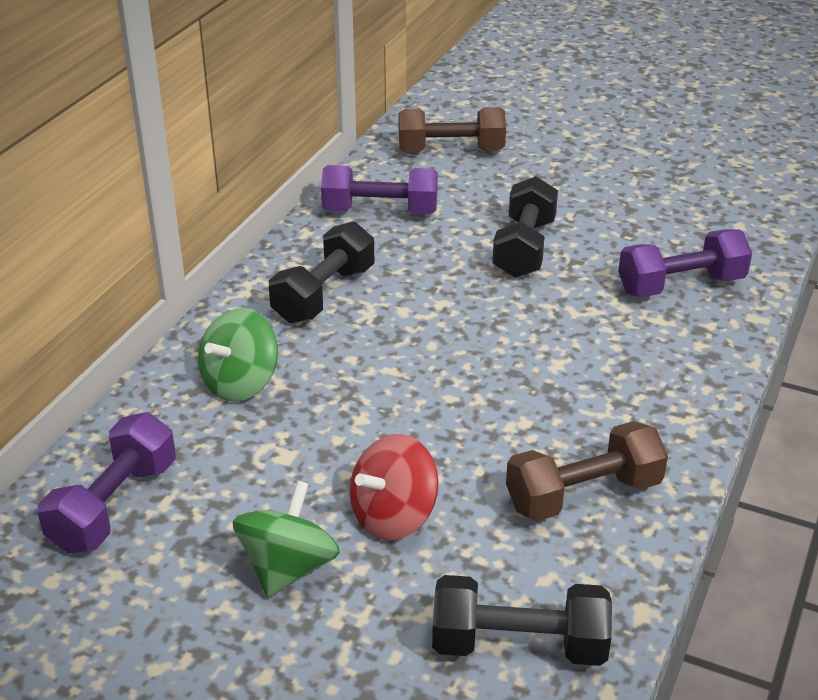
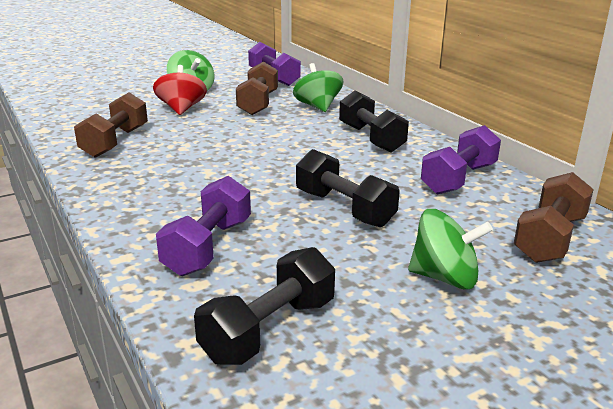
camera: 125 degrees right, 10 degrees down
(283, 448) = (258, 103): none -> brown dumbbell
(519, 645) = (83, 108): black dumbbell -> black dumbbell (269, 330)
(568, 176) = (445, 278): none -> green spinning top

